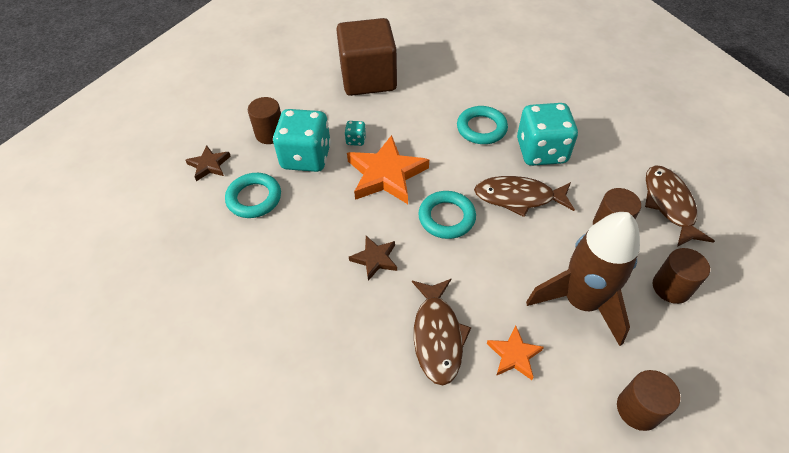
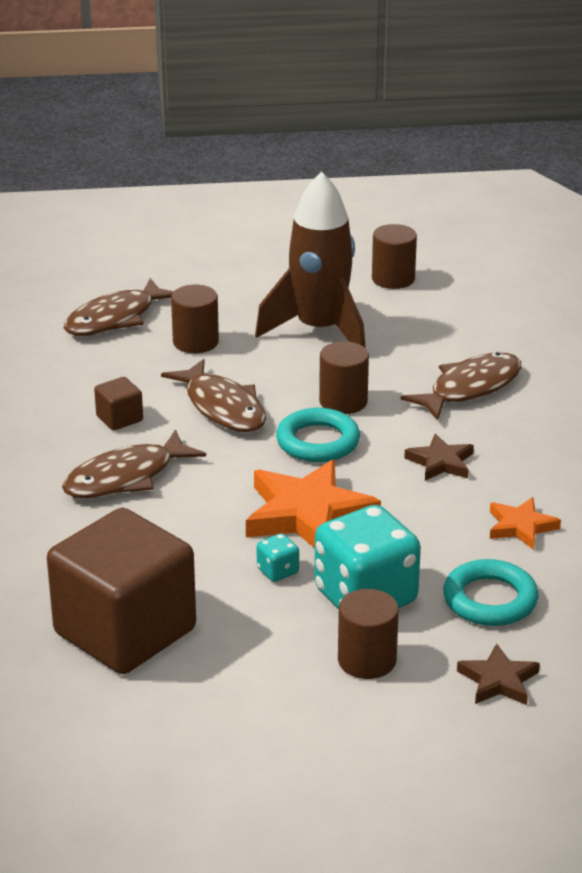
camera: 130 degrees left, 20 degrees down
(481, 128) = (126, 477): turquoise ring -> brown fish
(514, 355) = (428, 344): orange star -> orange star (520, 527)
(541, 151) = (119, 418): turquoise dice -> brown cube
(671, 287) = (237, 293): brown cylinder -> brown cylinder (343, 401)

